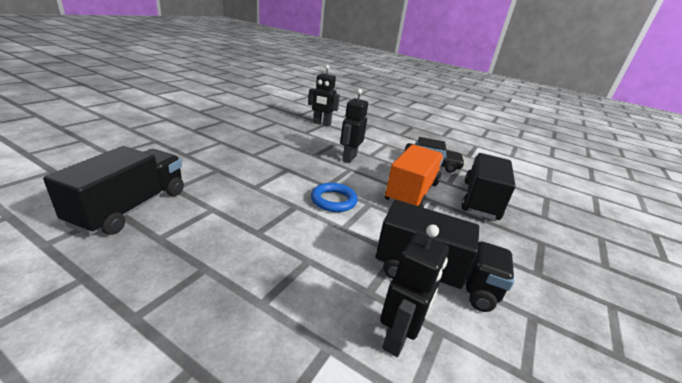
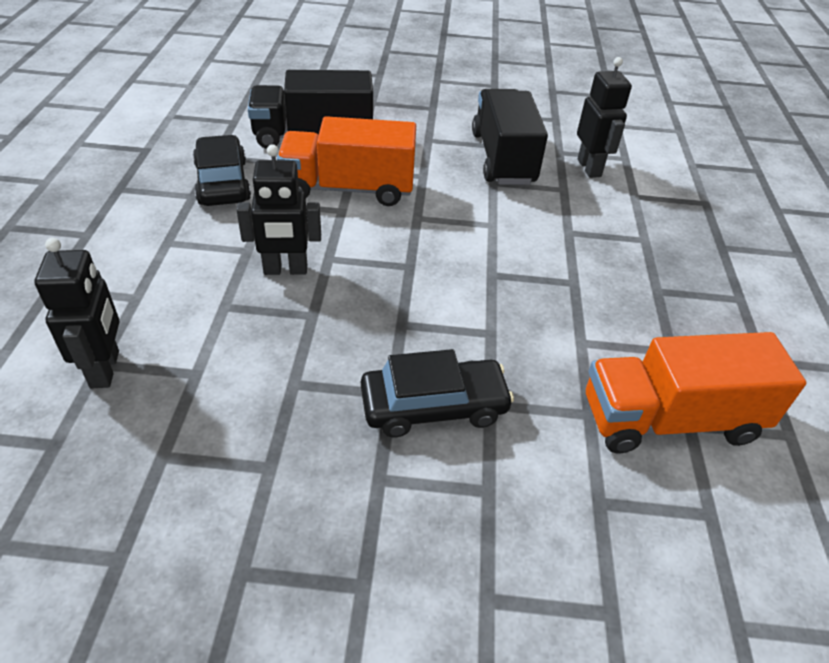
camera: 115 degrees left, 15 degrees up
(131, 207) = (670, 420): black truck -> orange truck
(234, 159) = (434, 406): none -> black car
(333, 200) = (443, 247): blue ring -> none
(398, 338) = (589, 168): black robot -> black robot turned 75 degrees clockwise

